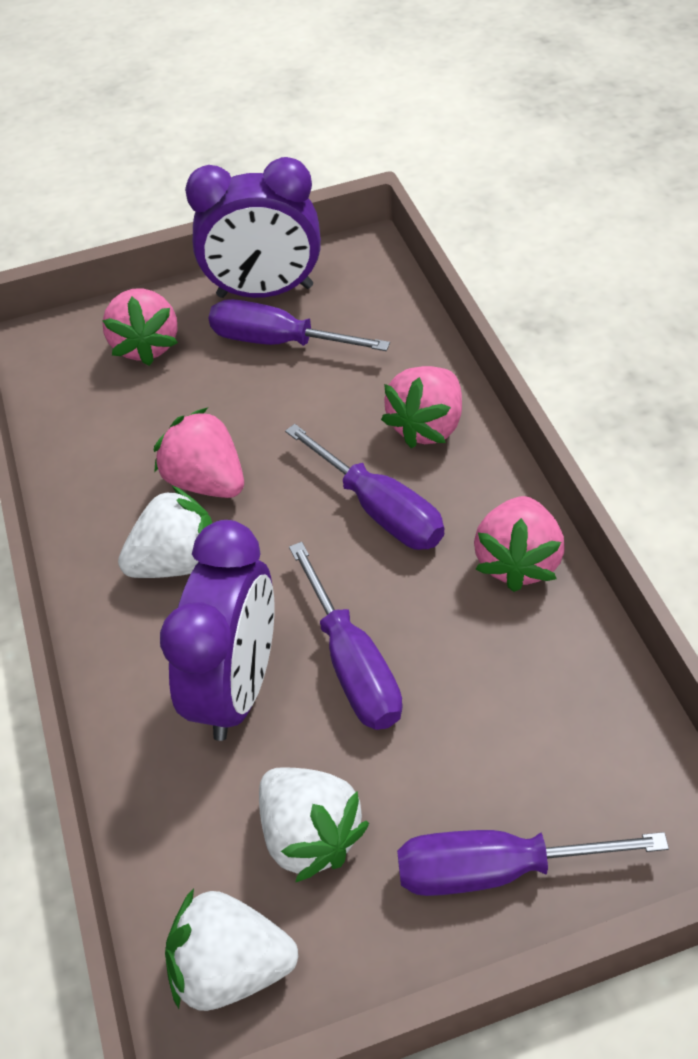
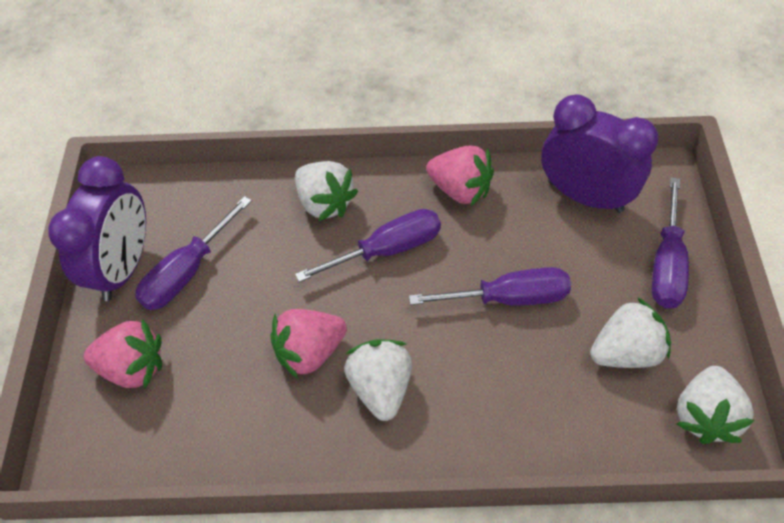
camera: 75 degrees left, 5 degrees up
(238, 686) = (504, 370): purple clock -> purple clock (585, 196)
(427, 426) = (325, 203): pink strawberry -> white strawberry

